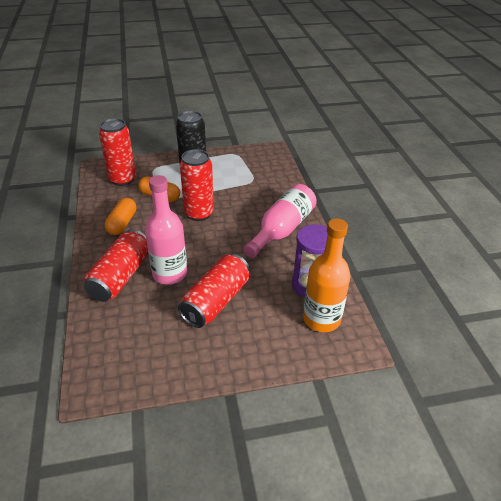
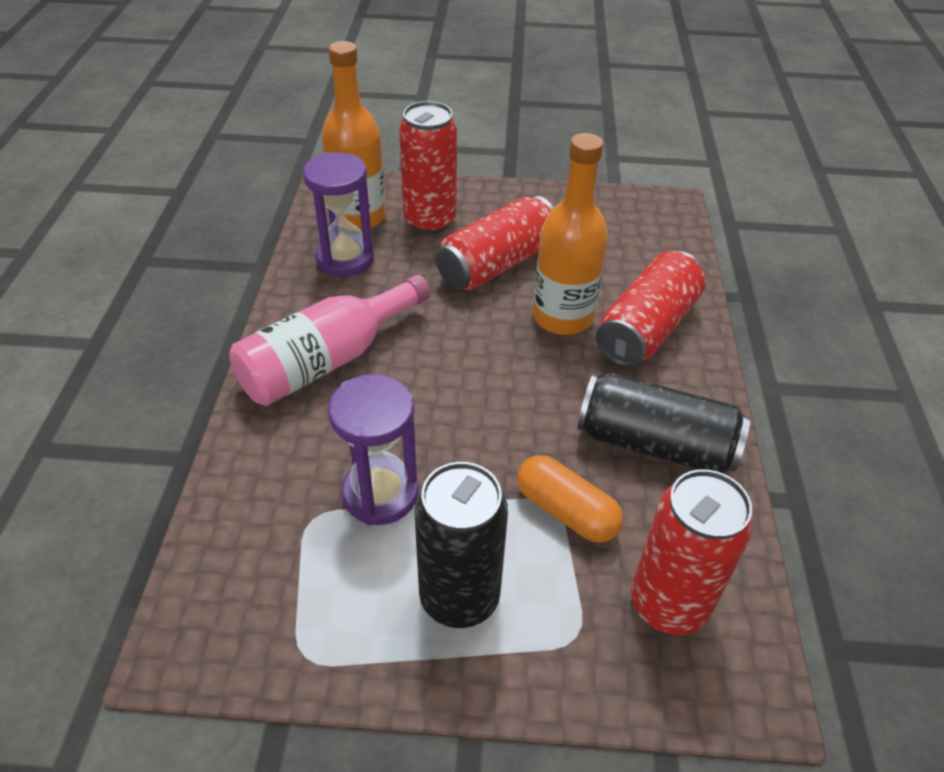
camera: 165 degrees left, 5 degrees up
(122, 223) = (655, 444): orange capsule -> black can
(170, 274) = (562, 317): pink bottle -> orange bottle
(199, 213) = (482, 436): red can -> red can (430, 221)
(232, 190) = (380, 494): none -> purple hourglass

